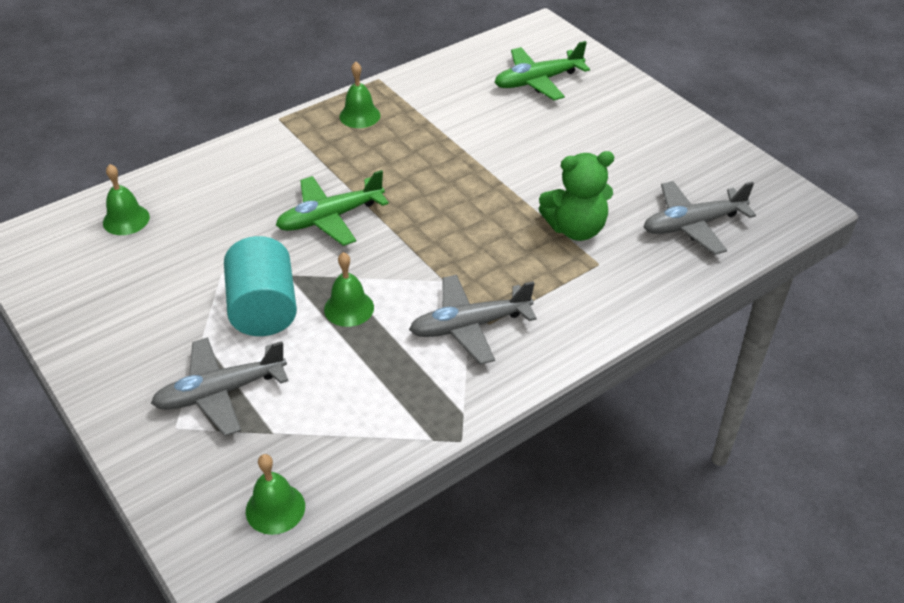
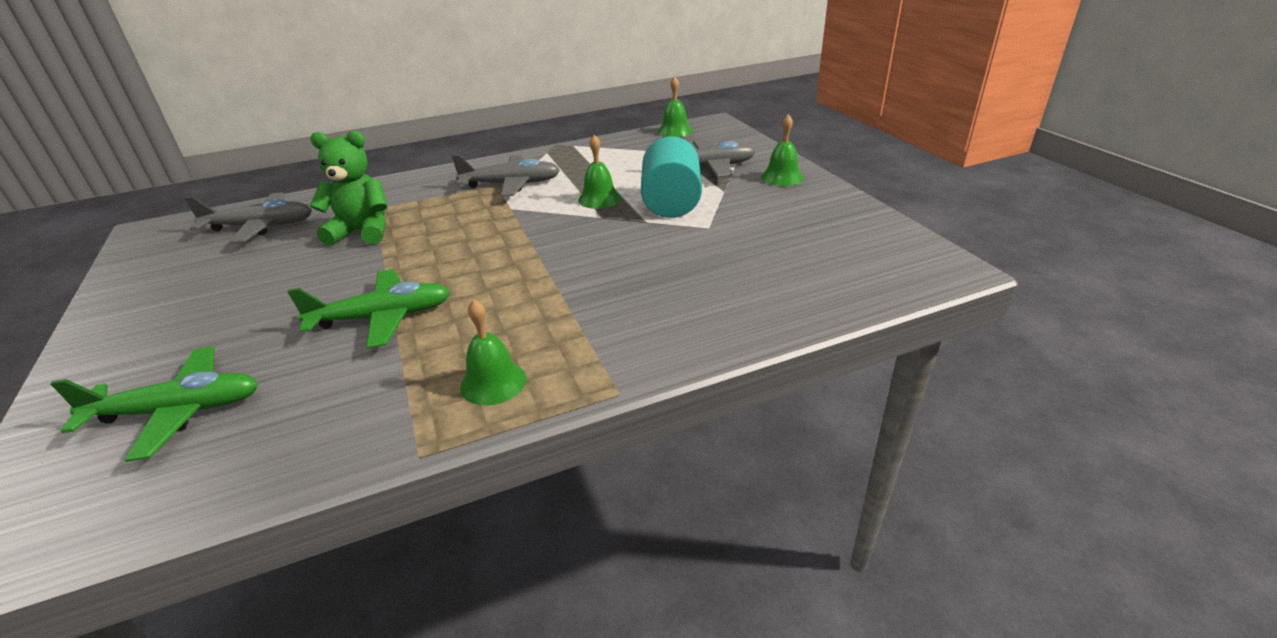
camera: 165 degrees left, 10 degrees down
(126, 219) = (822, 278): green bell -> green bell (782, 177)
(330, 218) = (590, 260): green plane -> green plane (383, 317)

